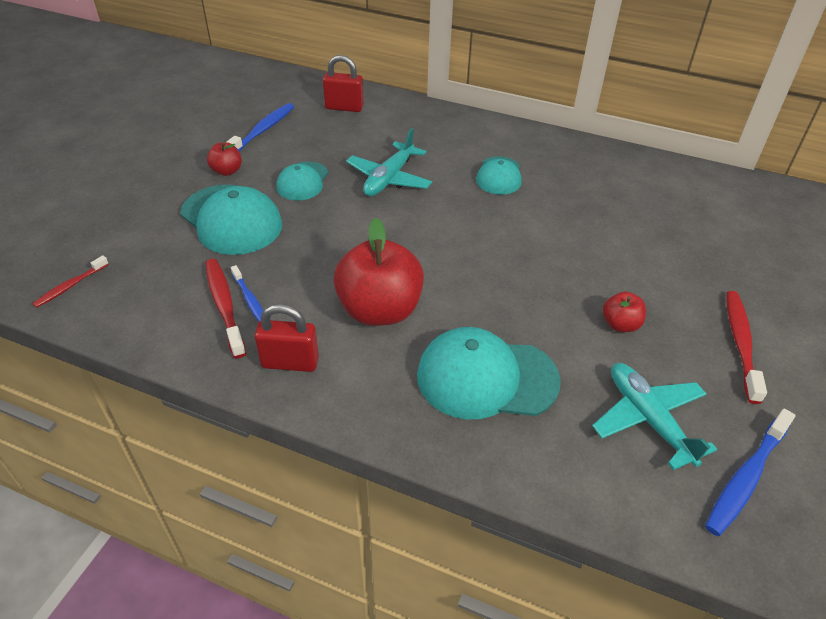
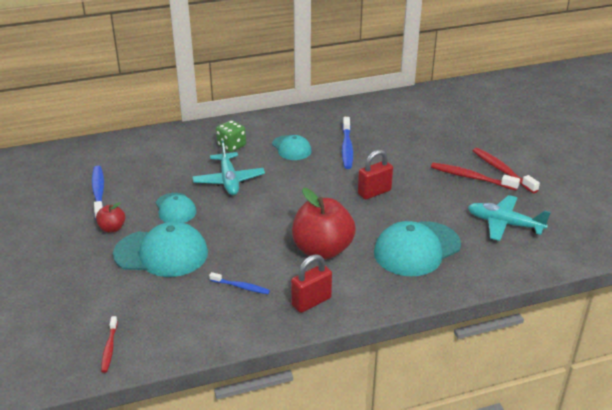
camera: 40 degrees left, 10 degrees down
(224, 306) = (231, 299): red toothbrush -> red toothbrush (471, 177)
(344, 107) = (136, 152): red padlock -> red padlock (374, 192)
(440, 143) = (231, 146): none -> green dice
(620, 324) = (444, 190): red apple -> none
(746, 478) = (564, 223): blue toothbrush -> blue toothbrush (347, 148)

